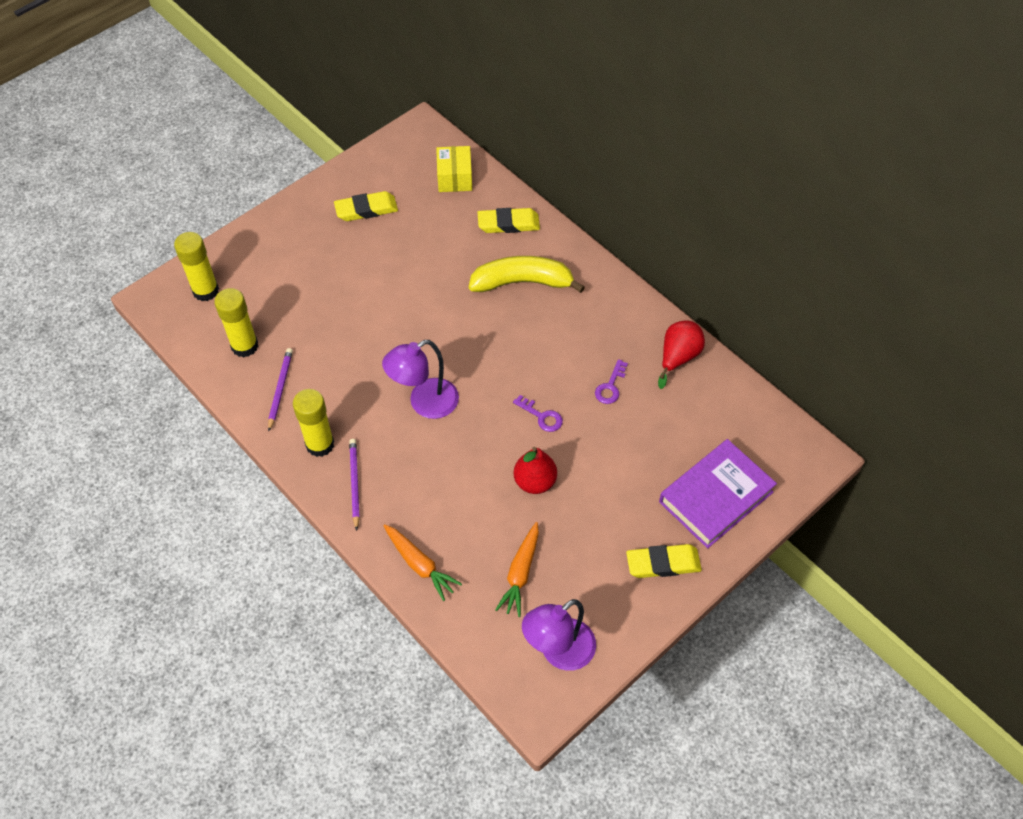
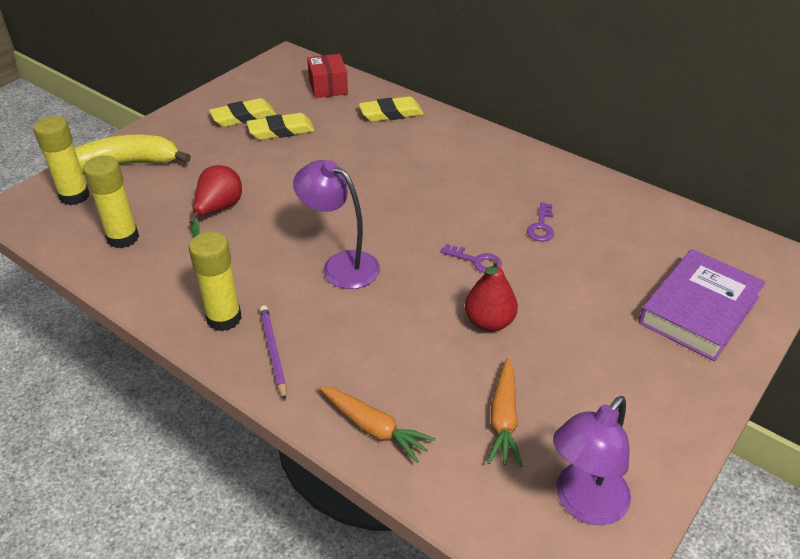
camera: 10 degrees left, 15 degrees down
(280, 389) = (169, 272): purple pencil -> none
(425, 403) = (341, 265): purple lamp -> purple lamp turned 75 degrees clockwise
(454, 178) = (328, 87): yellow box -> red box
(522, 282) = (419, 154): yellow banana -> yellow banana (127, 165)
(663, 563) = (670, 384): yellow eraser -> yellow eraser (281, 131)
(678, 357) = (601, 195): red pear -> red pear (218, 209)

